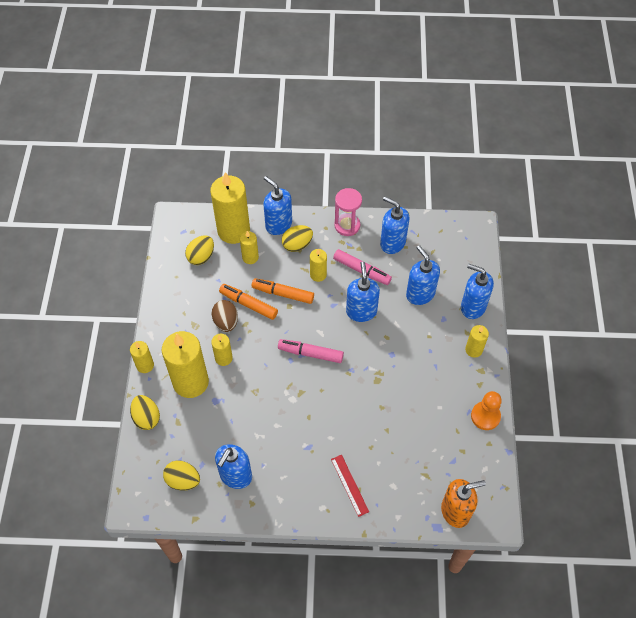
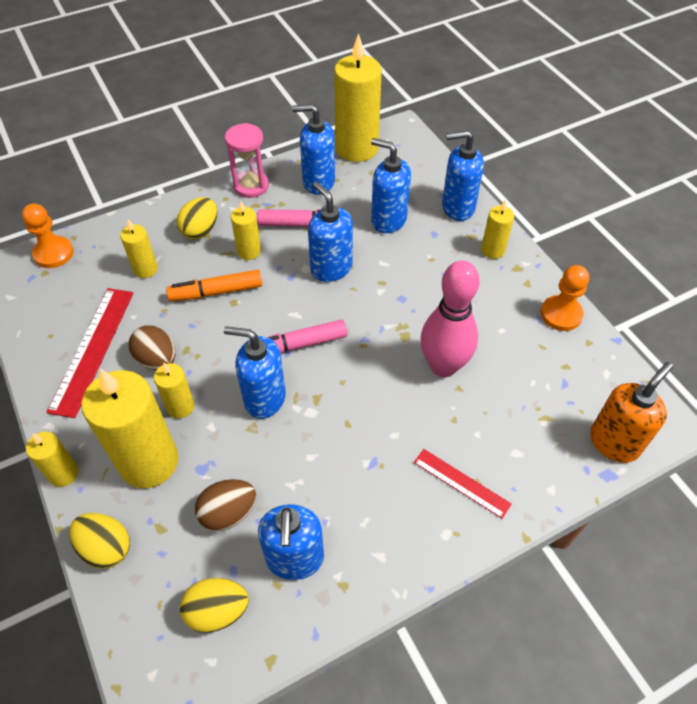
camera: 30 degrees left, 5 degrees down
(194, 297) = (92, 349): none -> red ruler
(201, 257) = (74, 296): yellow egg -> none
(203, 220) = (53, 253): none -> orange pawn
(216, 433) = (228, 513): none -> brown egg
(233, 231) = (104, 248): yellow candle -> yellow candle (357, 148)
(248, 304) = (176, 324): orange marker -> none
(278, 225) = (161, 218): blue soap dispenser -> blue soap dispenser (264, 398)
(387, 411) = (443, 366): none -> pink bowling pin

